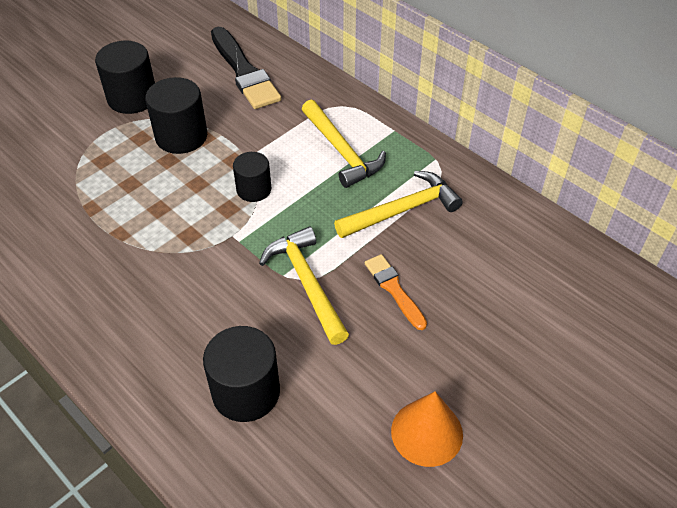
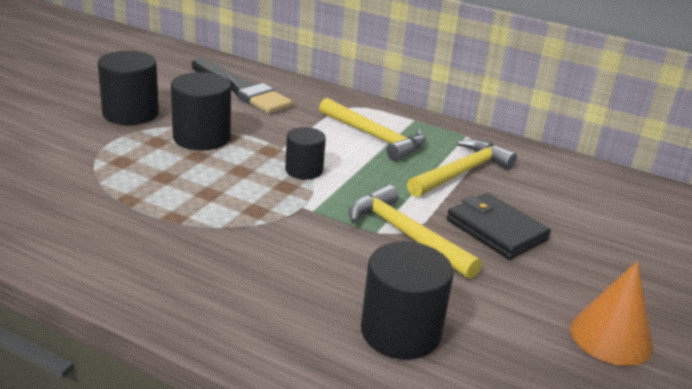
camera: 20 degrees left, 20 degrees down
(394, 289) = (496, 230): orange brush -> black wallet

